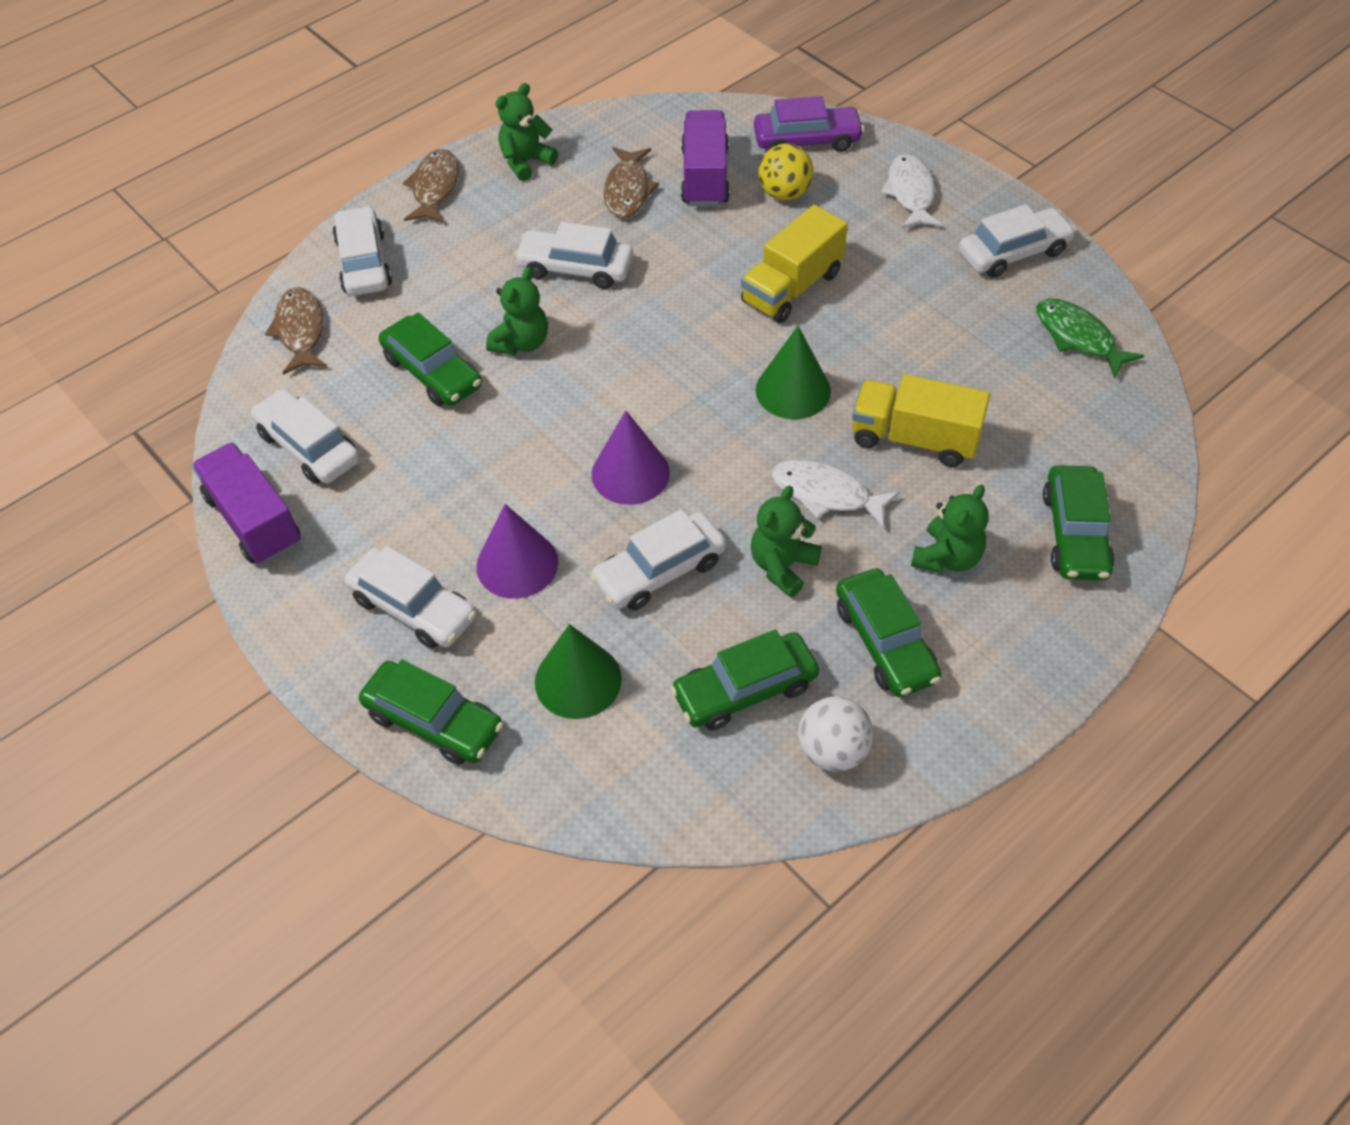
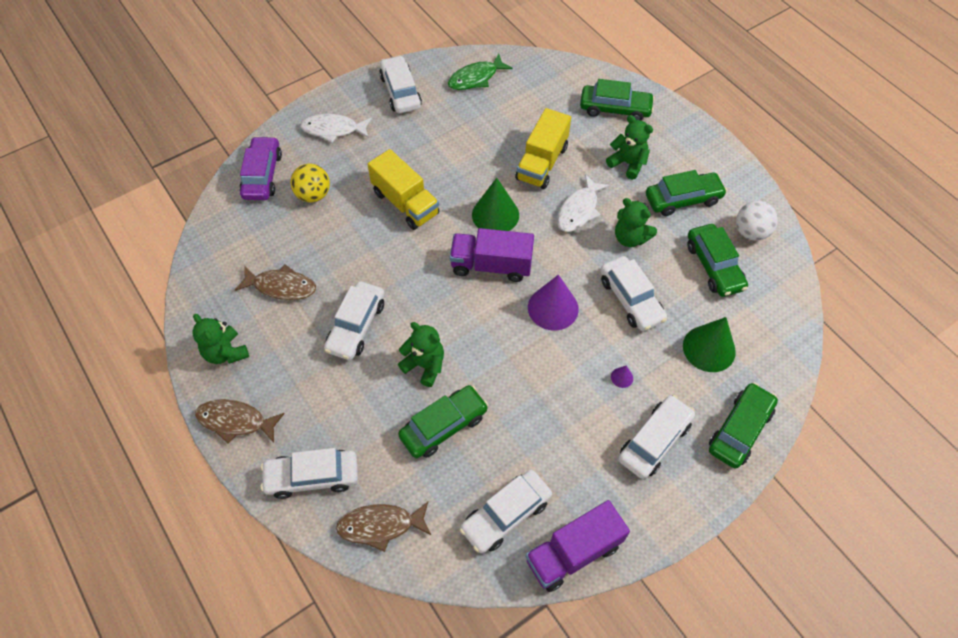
camera: 85 degrees left, 5 degrees up
(517, 564) = (622, 377): purple cone -> purple cone, size x0.42
(705, 177) = (281, 238): purple truck -> purple truck (491, 265)

